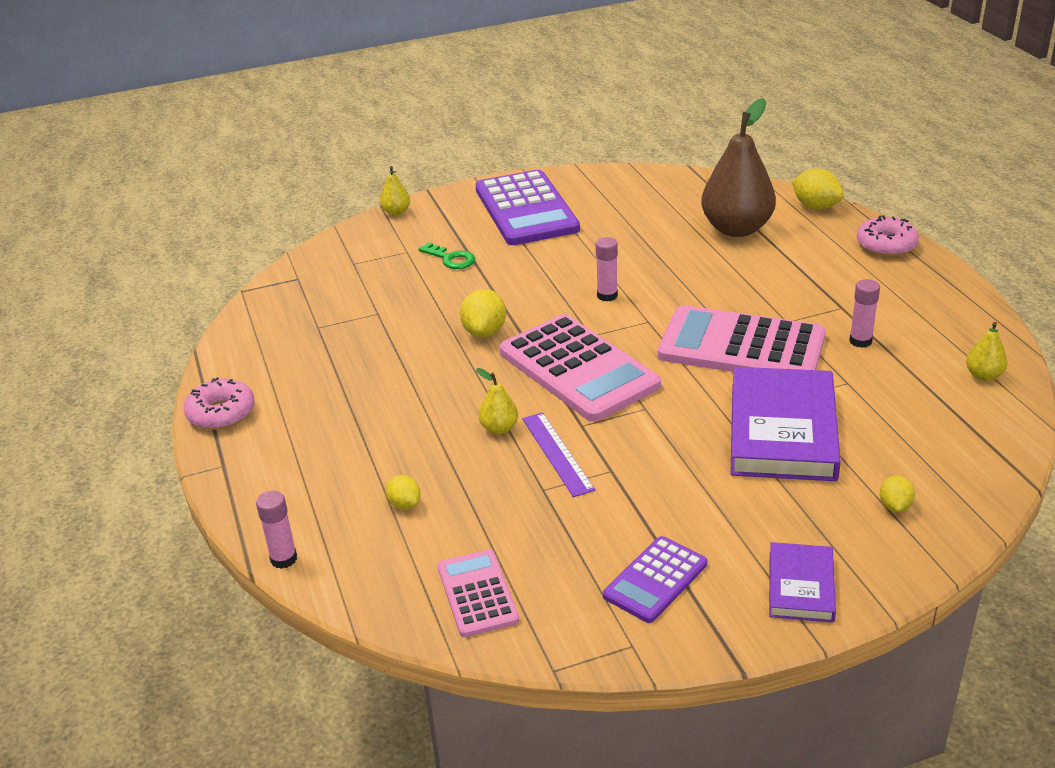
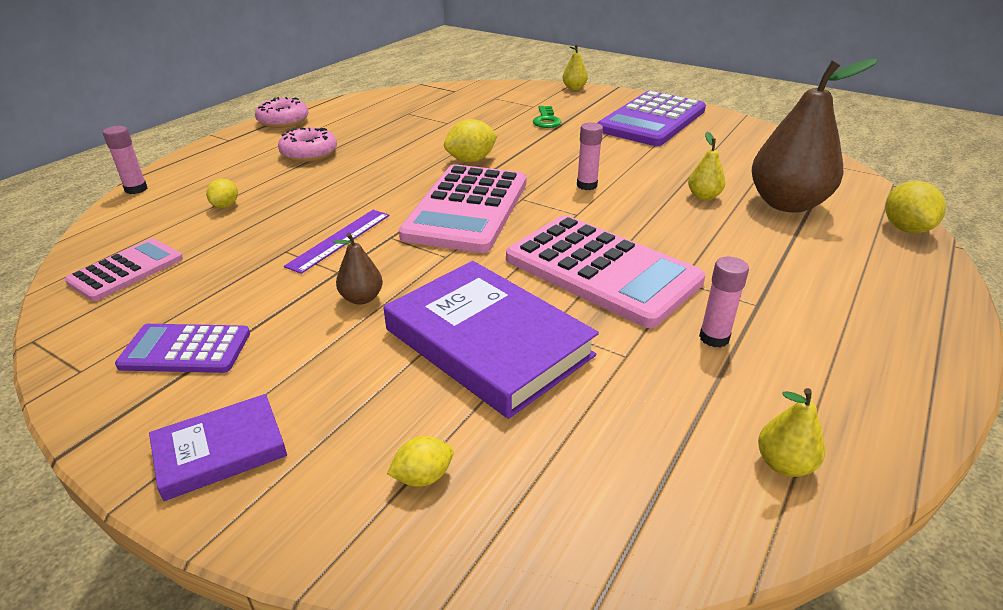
camera: 50 degrees right, 0 degrees up
(499, 428) = (351, 206): yellow pear -> yellow pear (703, 196)
(667, 470) = (362, 298): none -> brown pear
(741, 346) = (602, 270): pink calculator -> pink calculator turned 150 degrees clockwise
(782, 431) = (488, 342): purple book -> purple book turned 75 degrees clockwise
(886, 245) = (922, 293): pink donut -> pink donut (309, 153)

